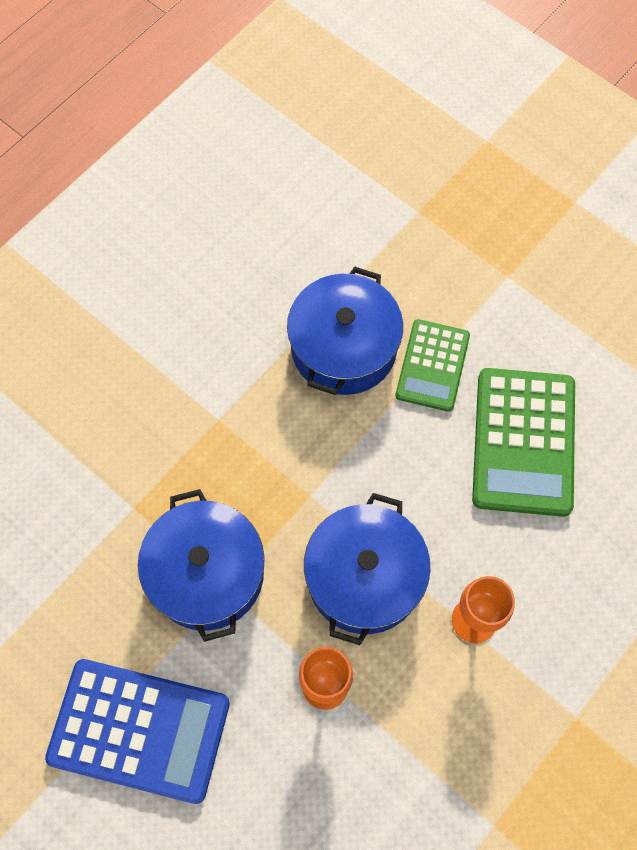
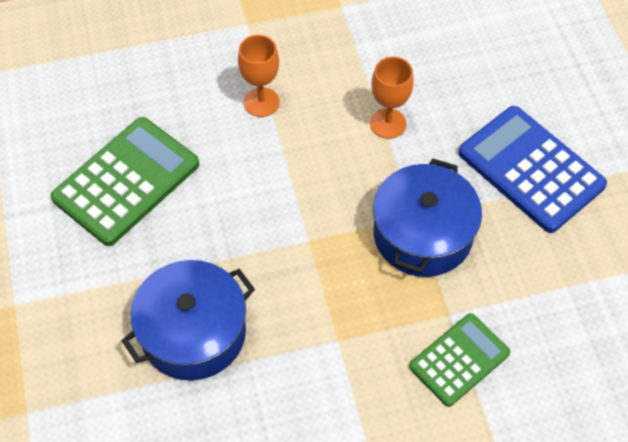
camera: 145 degrees left, 10 degrees down
(364, 577) = (312, 167): blue pot -> none
(432, 365) = (139, 274): green calculator -> green calculator (459, 360)

